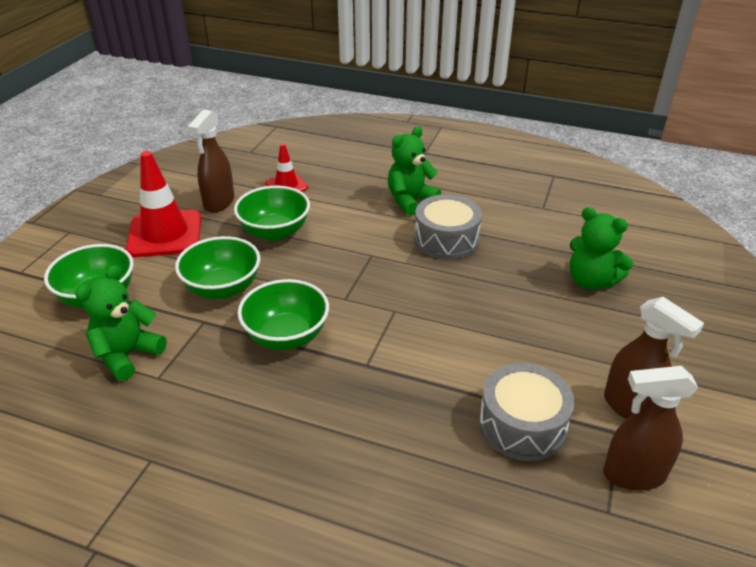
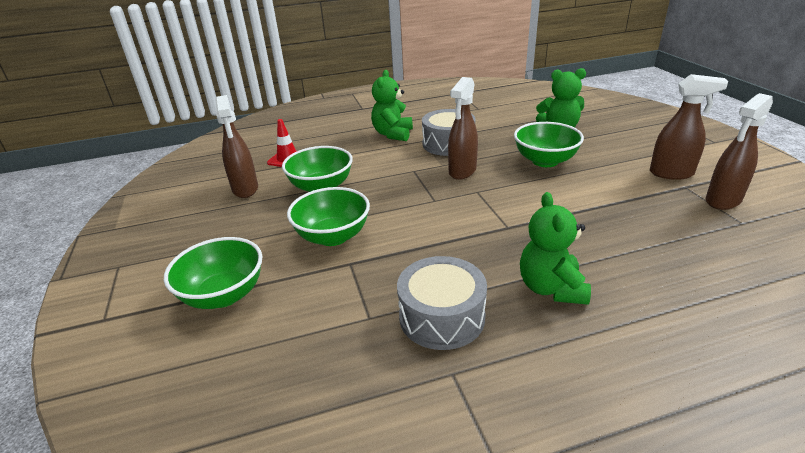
camera: 35 degrees left, 5 degrees down
(127, 355) = (317, 318): green teddy bear -> green teddy bear (551, 288)
(165, 234) = (225, 227): red traffic cone -> none
(286, 336) = (428, 239): green bowl -> green bowl (545, 161)
(413, 280) = (462, 171): none -> brown spray bottle
(522, 425) = (640, 208): grey drum -> grey drum (442, 317)

